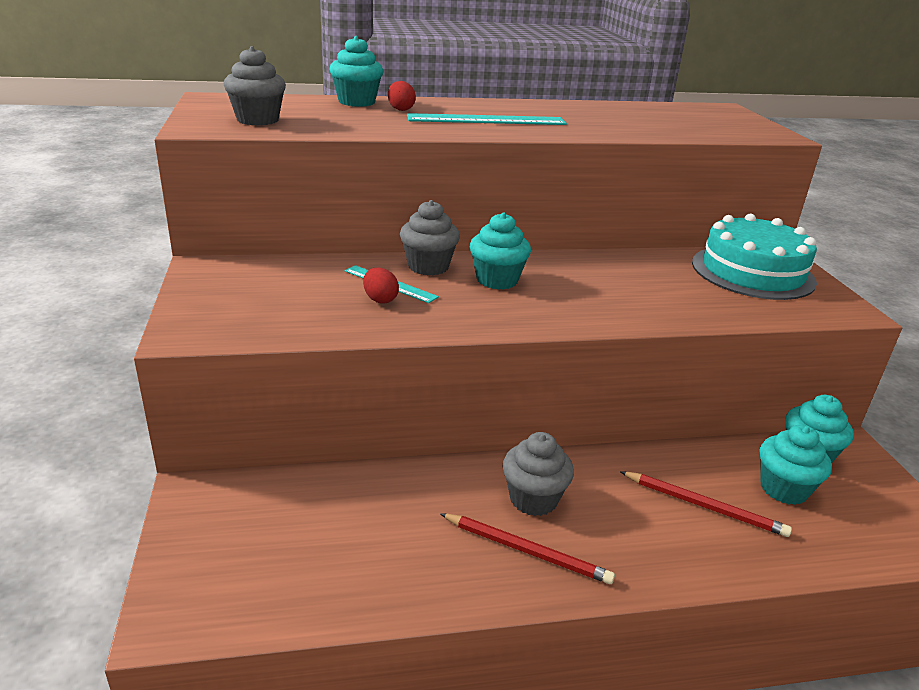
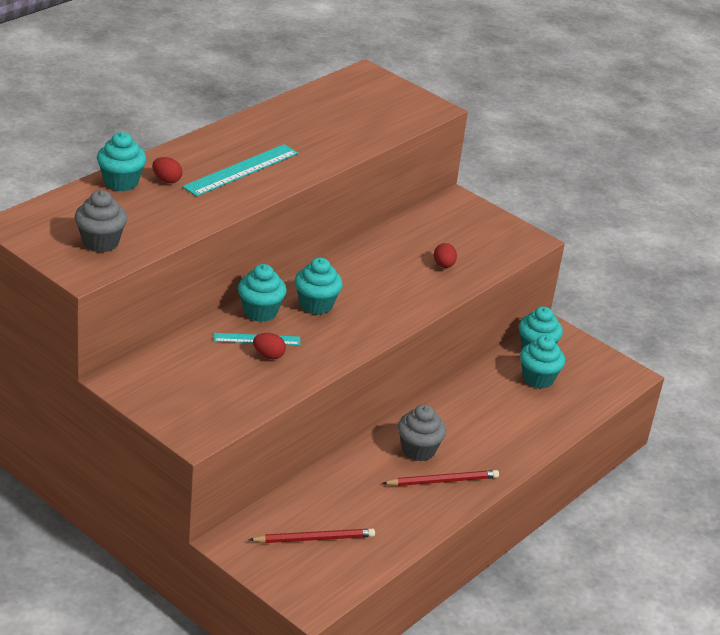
camera: 40 degrees left, 5 degrees up
(428, 266) = (260, 312): grey cupcake -> turquoise cupcake
(699, 296) = (443, 265): none -> red egg
(704, 506) = (507, 410): red pencil -> red pencil (314, 538)
(752, 272) = (455, 225): turquoise cake -> none

